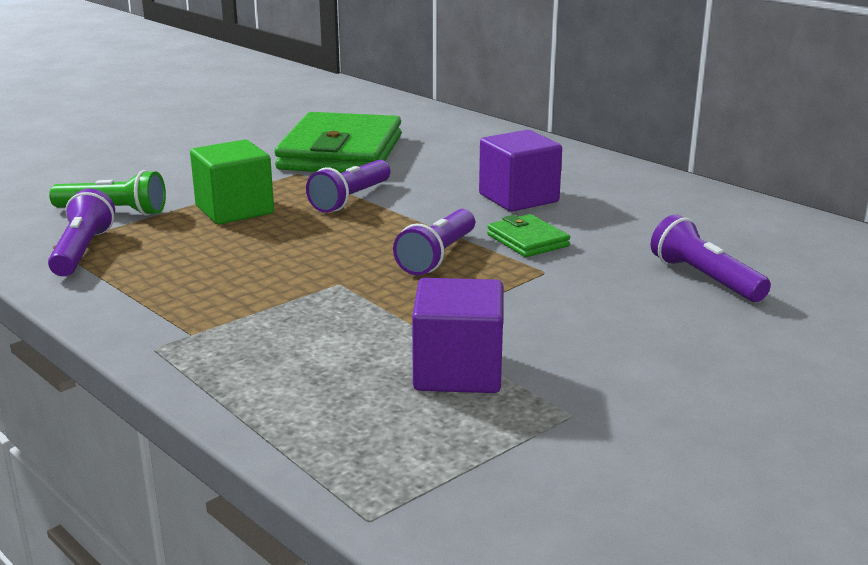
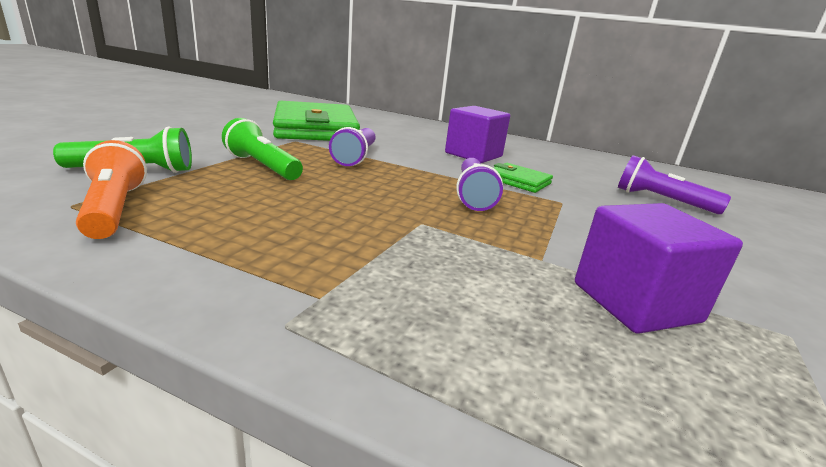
camera: 25 degrees left, 0 degrees up
(82, 251) = (114, 209): purple flashlight -> orange flashlight
(234, 210) = (262, 166): green cube -> green flashlight

